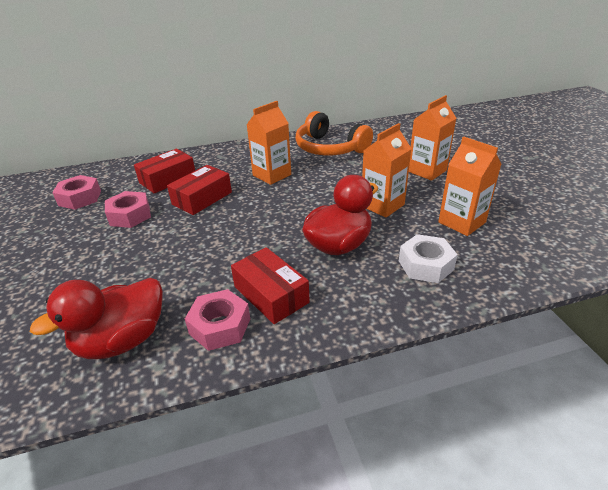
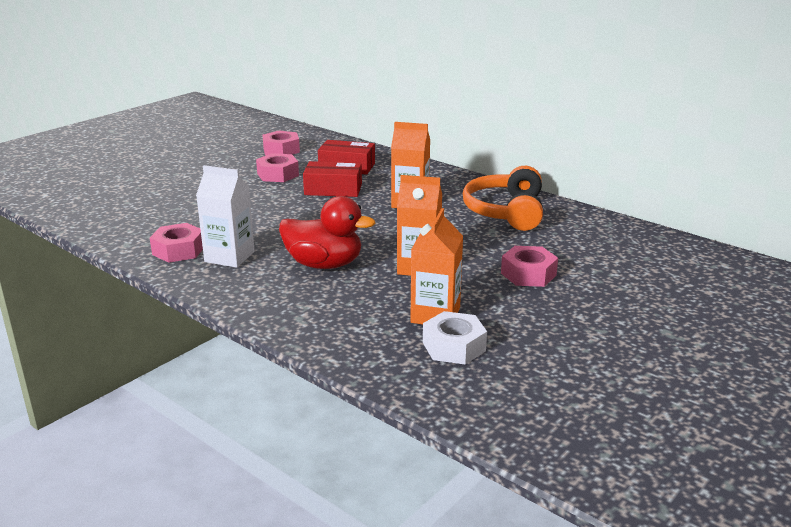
camera: 55 degrees right, 10 degrees down
(122, 340) = (140, 225): red duck -> none
(271, 294) = (229, 257): red box -> white carton
(426, 265) = (334, 311): white nut -> white nut (454, 346)
(427, 171) = (528, 274): orange carton -> pink nut

